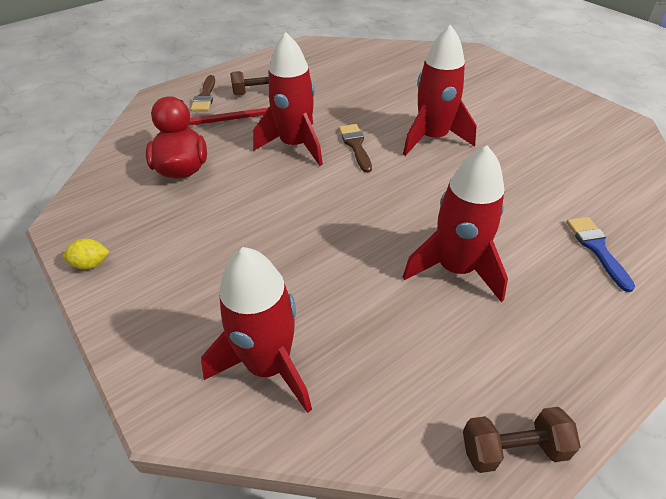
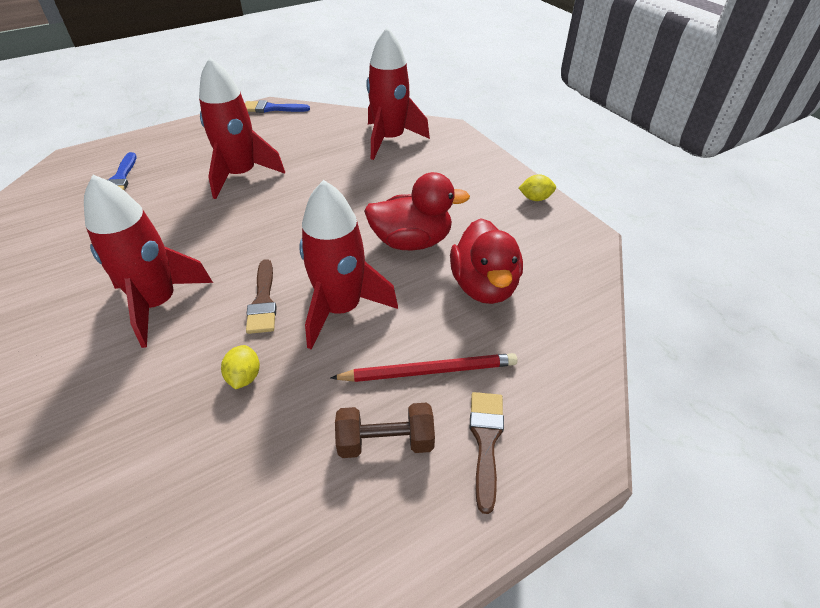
camera: 175 degrees left, 0 degrees up
(240, 200) = (412, 241): none -> red duck
(346, 109) = (244, 377): none -> yellow lemon
(513, 449) = (271, 108): brown dumbbell -> blue brush

